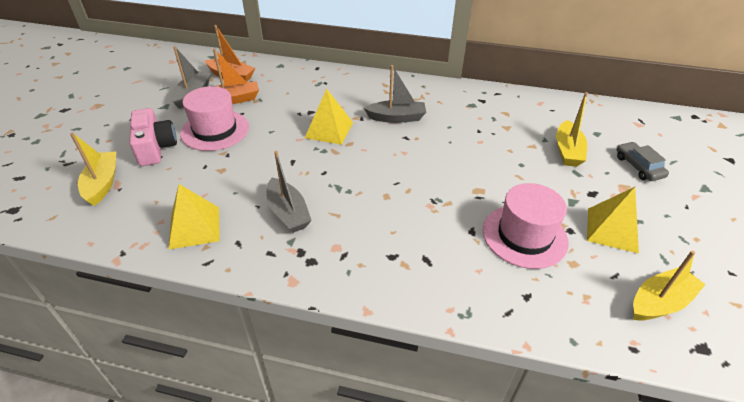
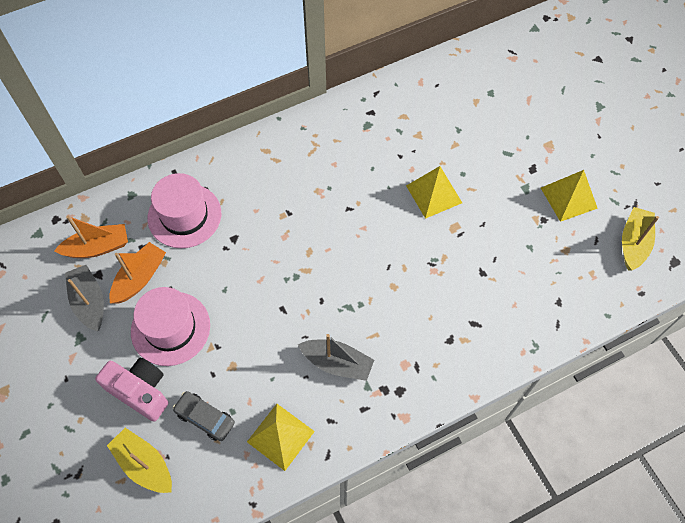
camera: 40 degrees left, 20 degrees up
(329, 130) = (275, 249): yellow pyramid -> yellow pyramid (434, 194)
(396, 118) = (319, 189): grey boat -> none
(524, 236) = (519, 249): pink hat -> pink hat (184, 215)
(567, 151) = (484, 131): yellow boat -> none
(638, 166) = (544, 113): grey car -> grey car (205, 418)

